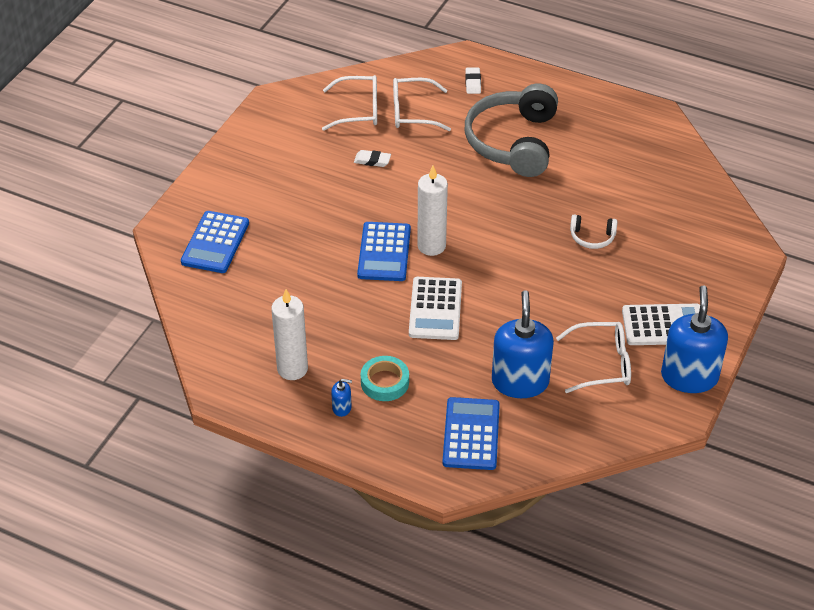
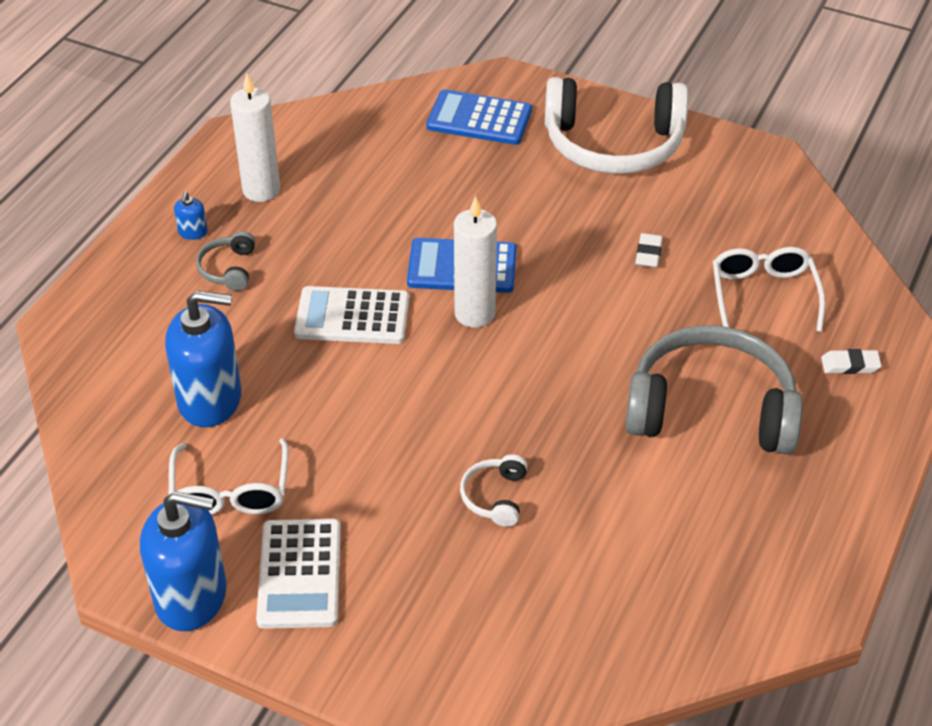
camera: 90 degrees right, 0 degrees up
(253, 172) = (613, 144): none -> white headphones
(359, 110) = (757, 239): white glasses -> none
(384, 382) = (228, 269): turquoise tape -> grey headphones
(471, 434) = (129, 348): blue calculator -> none

